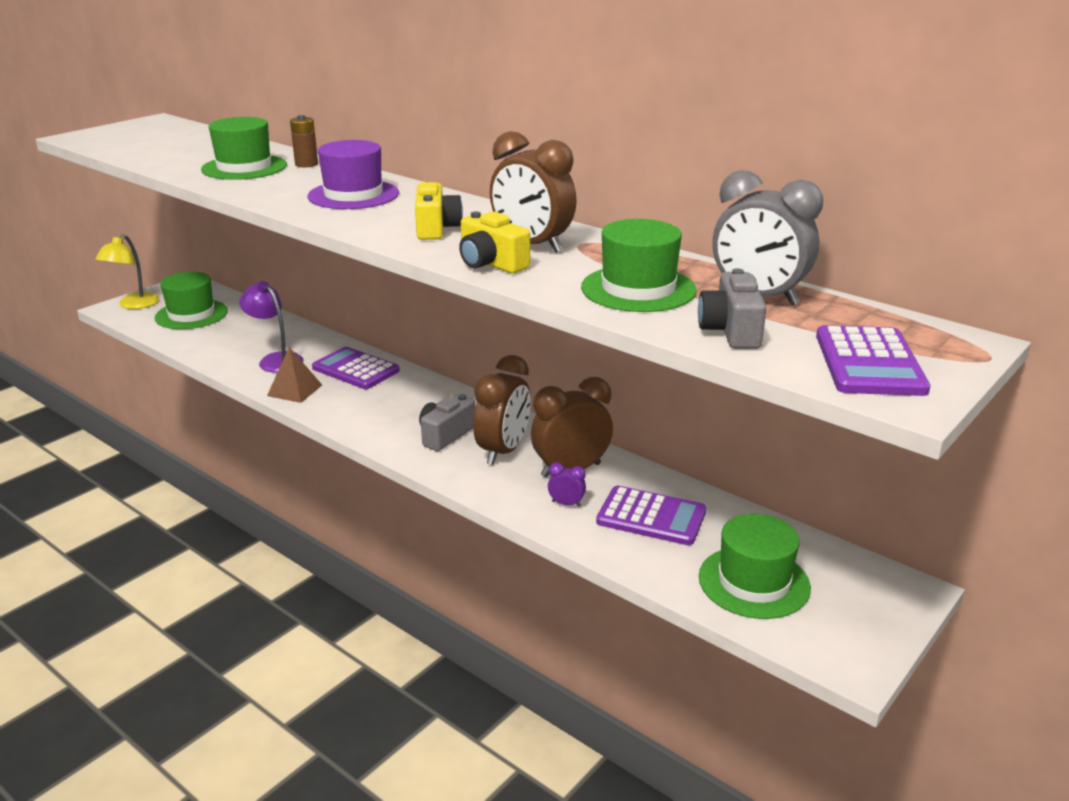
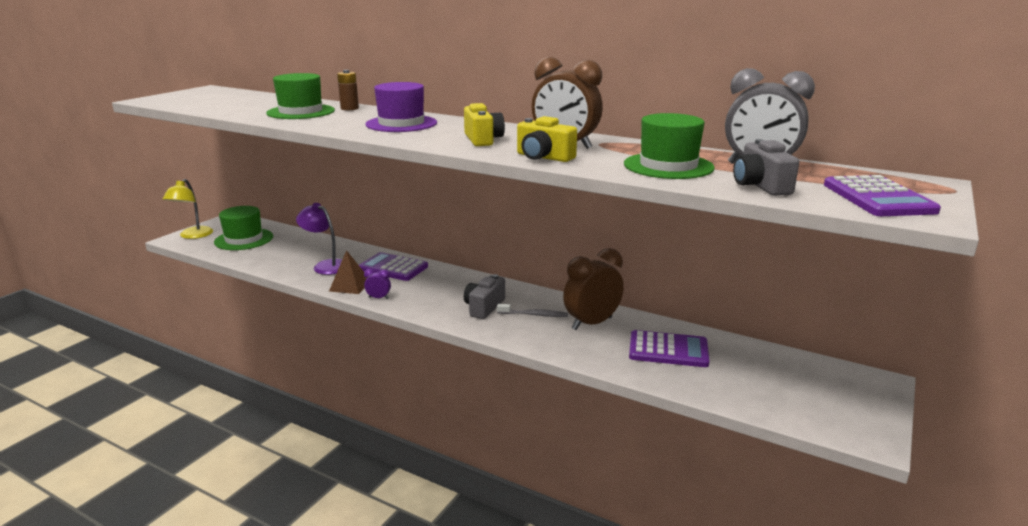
camera: 10 degrees left, 5 degrees down
(503, 451) = (534, 315): brown clock -> grey toothbrush
(566, 504) = (600, 347): purple clock -> purple clock (378, 298)
(754, 582) = (767, 388): green hat -> none

